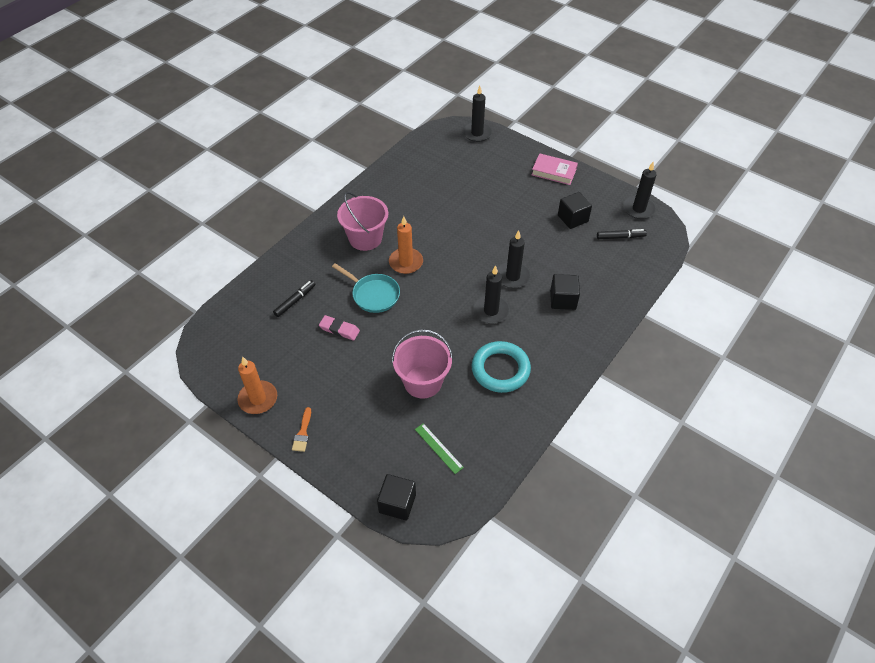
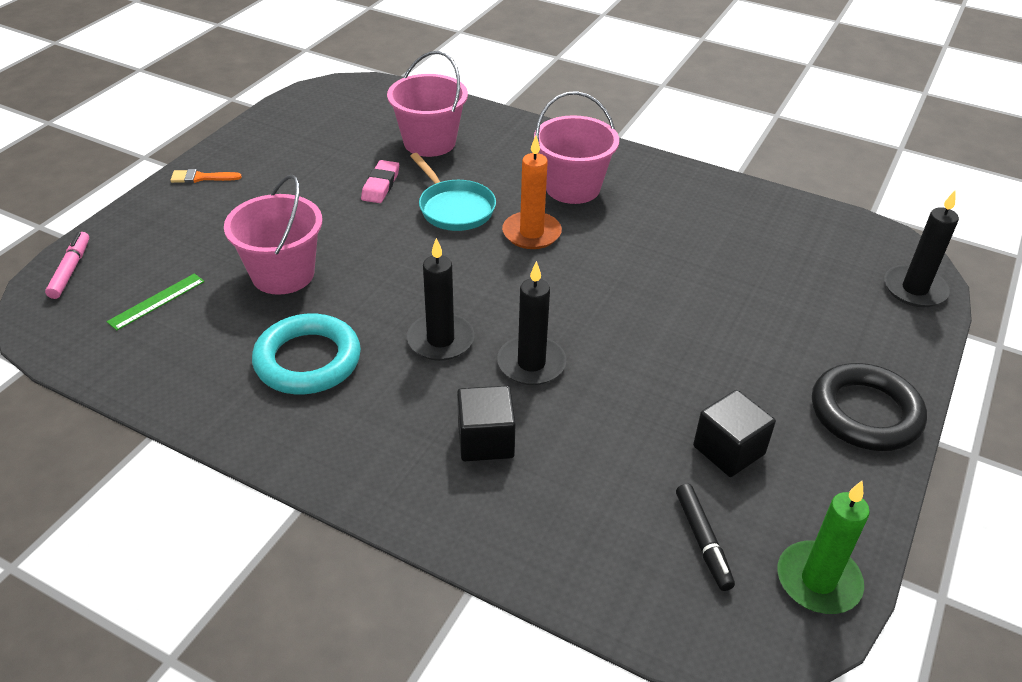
camera: 80 degrees right, 10 degrees down
(258, 399) = (259, 137): orange candle -> none
(295, 301) = (429, 142): black marker -> pink bucket
(373, 294) = (454, 208): turquoise pan -> turquoise pan turned 60 degrees counterclockwise
(397, 503) = (70, 270): black cube -> pink marker
(554, 172) = (865, 413): pink book -> black ring
(638, 209) = (818, 581): black candle -> green candle

